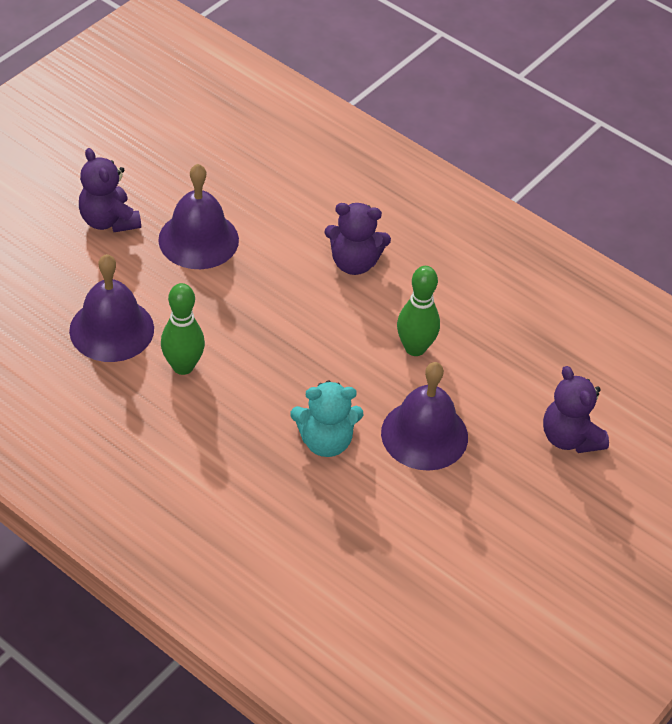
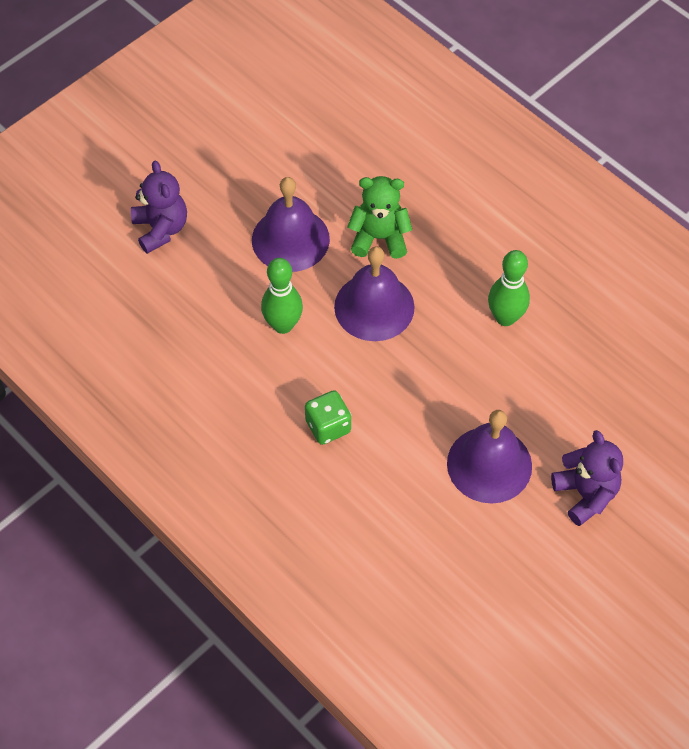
camera: 170 degrees left, 10 degrees up
(111, 329) = (574, 361): purple bell -> purple bell (374, 307)
(325, 441) = (379, 238): turquoise teddy bear -> green teddy bear
(354, 263) = (328, 426): purple teddy bear -> green dice

